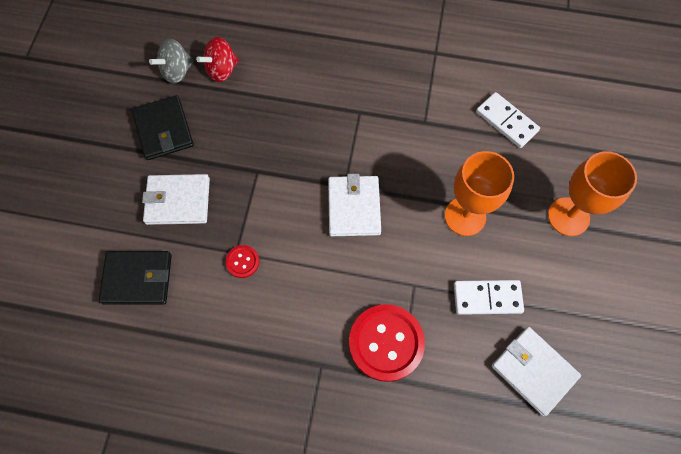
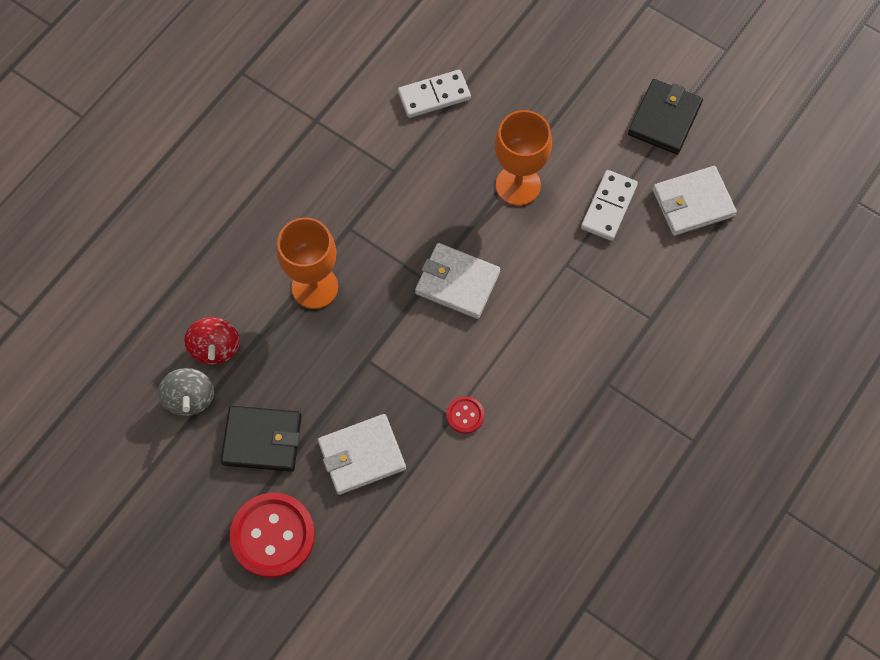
camera: 65 degrees left, 0 degrees up
(137, 278) = (433, 528): black wallet -> black wallet (664, 119)
(178, 201) = (362, 455): white wallet -> white wallet turned 45 degrees clockwise
(386, 343) = (611, 315): red button -> red button (273, 536)
(568, 216) = (562, 96): orange goblet -> orange goblet (315, 287)

